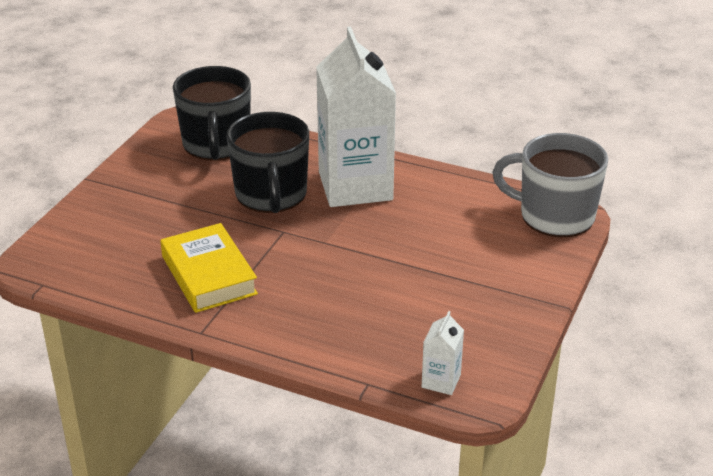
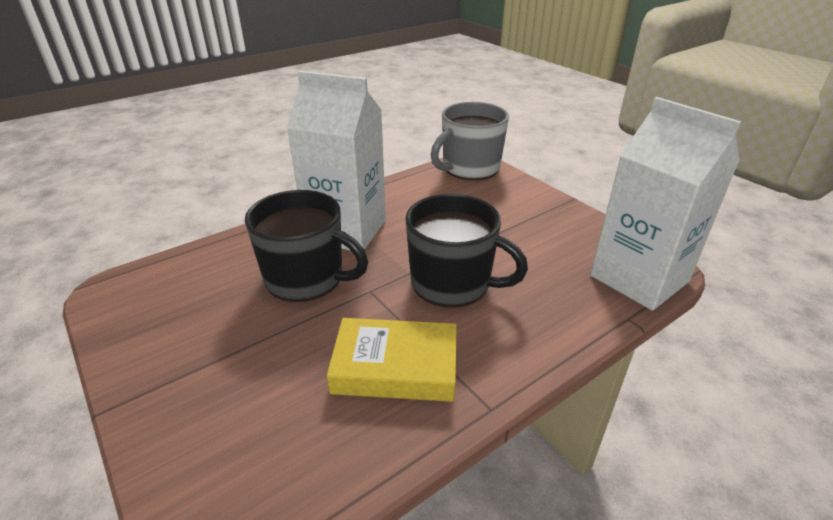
camera: 60 degrees left, 0 degrees up
(216, 144) = (182, 284): black mug -> black mug (452, 283)
(441, 381) = (639, 278): white carton -> white carton, size x2.47

